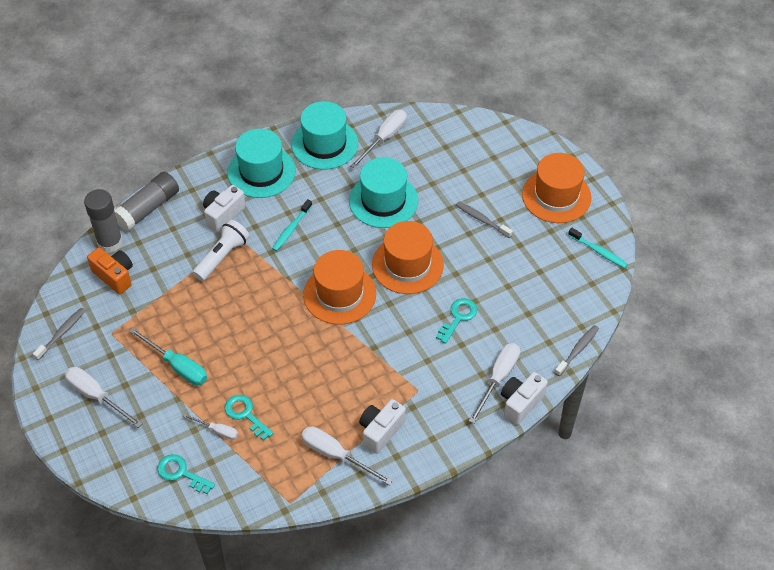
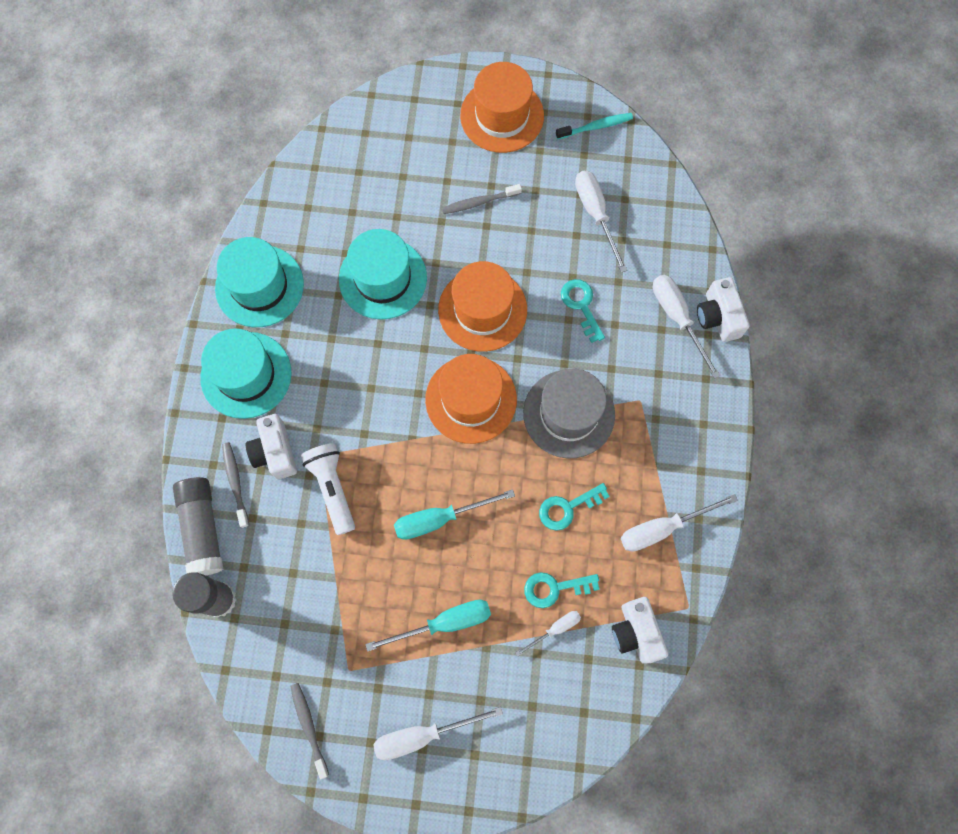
camera: 55 degrees left, 20 degrees up
(114, 276) = (272, 621): orange camera -> none
(181, 473) = (582, 698): turquoise key -> turquoise key (567, 508)
(245, 324) = (440, 518): none -> turquoise screwdriver
(291, 229) = (349, 394): turquoise toothbrush -> none
(374, 354) = (569, 413): none -> grey hat
(380, 431) = (663, 467): white camera -> white camera (636, 632)
(384, 138) = (300, 222): white screwdriver -> white screwdriver (596, 214)
(577, 350) = (694, 226): grey toothbrush -> grey toothbrush (235, 482)

